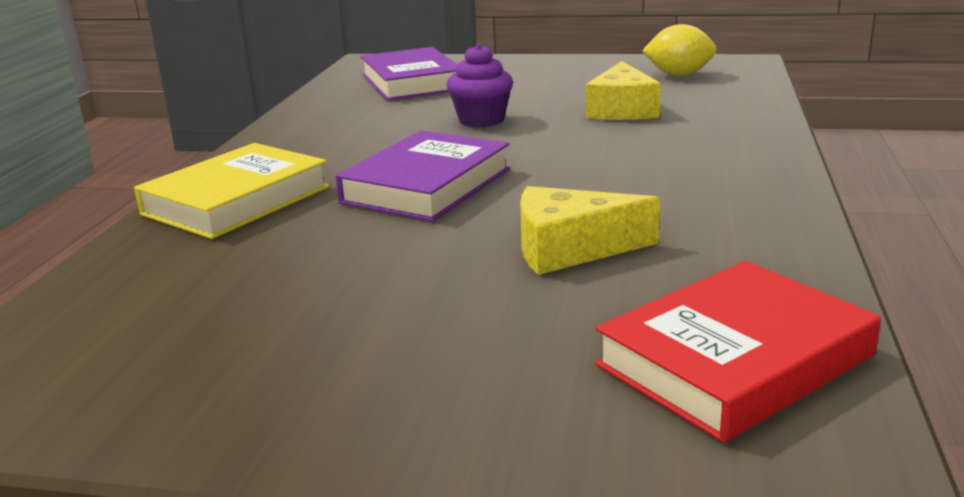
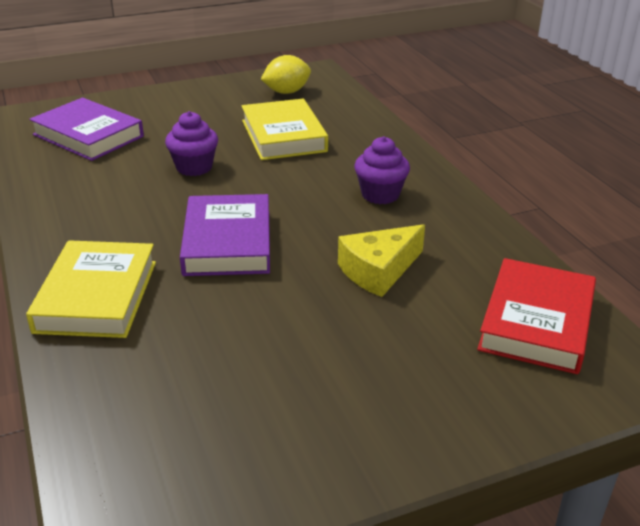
camera: 35 degrees left, 10 degrees up
(622, 109) = (283, 136): yellow cheese -> yellow book
(674, 179) = (380, 194): none -> purple cupcake

